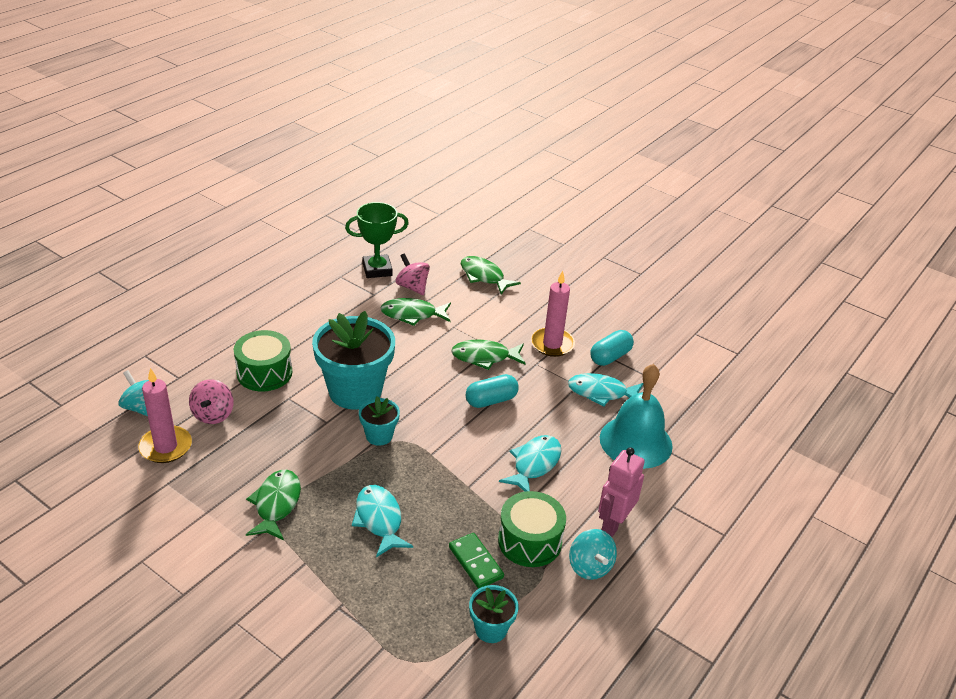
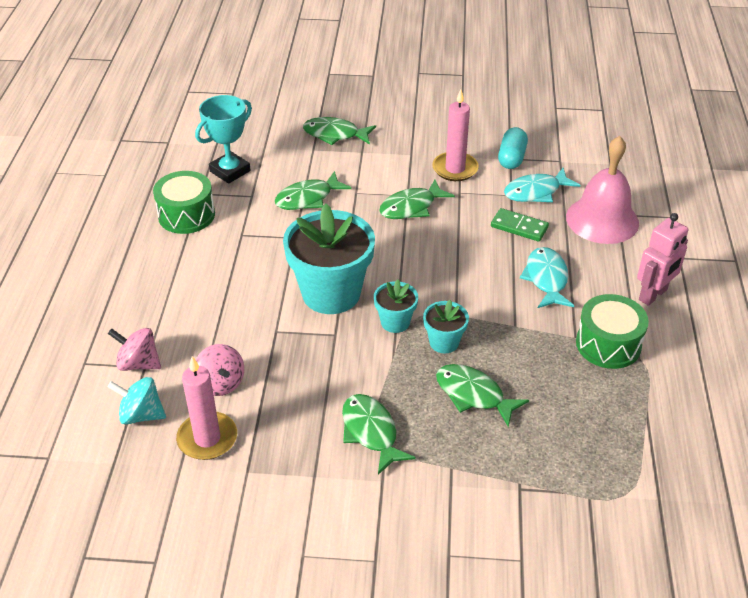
camera: 30 degrees left, 5 degrees up
(264, 373) = (227, 319): green drum -> green drum (186, 215)
(377, 270) = (230, 171): green trophy -> turquoise trophy
(379, 520) = (473, 395): turquoise fish -> green fish
(412, 287) = (280, 173): pink spinning top -> pink spinning top (138, 363)
(476, 562) = (586, 385): green domino -> green domino (519, 227)
(491, 400) = (456, 242): turquoise capsule -> none
(491, 629) = (653, 432): turquoise flower pot -> turquoise flower pot (444, 342)
(590, 567) = (671, 339): turquoise spinning top -> none
(613, 523) = (653, 295): pink robot -> pink robot turned 135 degrees counterclockwise
(635, 442) = (602, 220): turquoise bell -> pink bell

